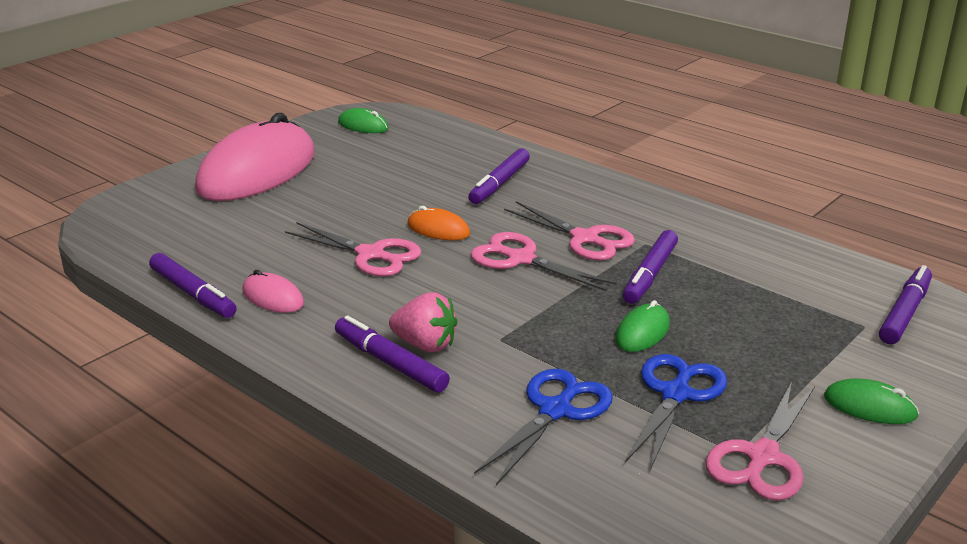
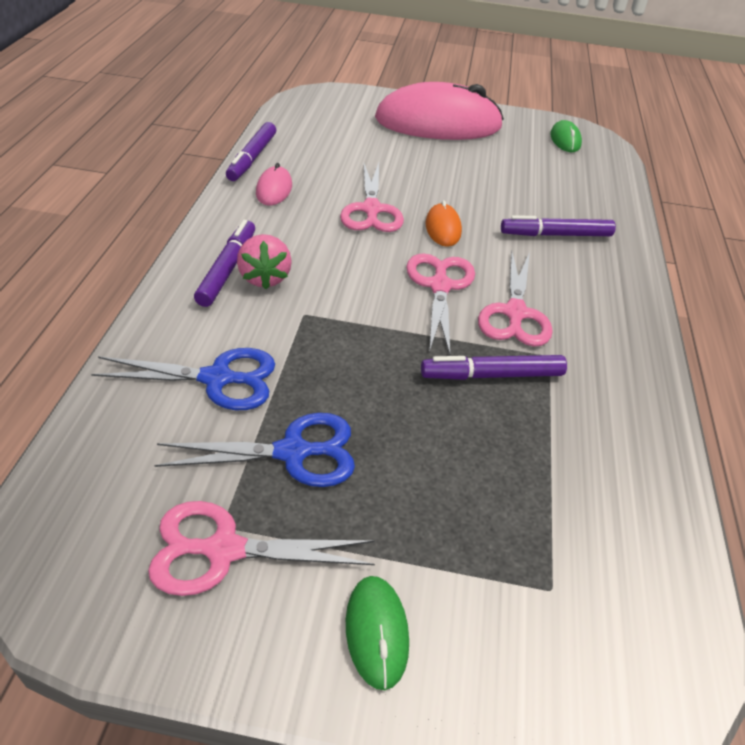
camera: 55 degrees right, 15 degrees up
(642, 332) = (383, 399): green mouse -> none
(904, 313) = (619, 628): purple marker -> none

